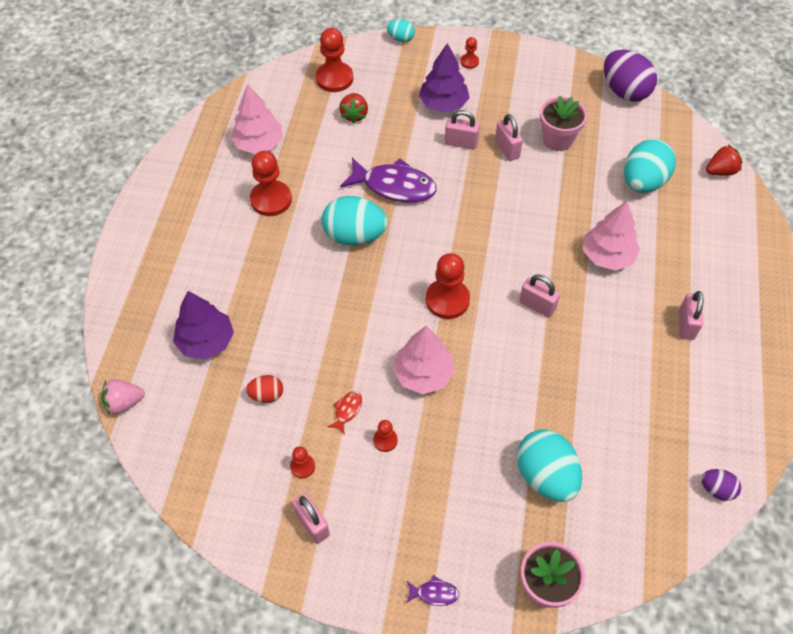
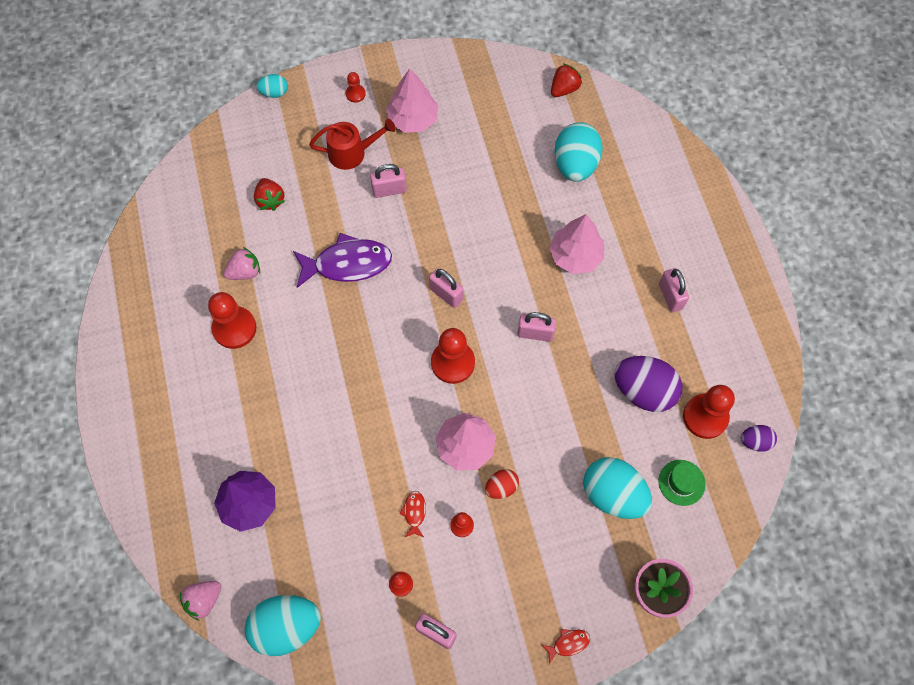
camera: 25 degrees left, 10 degrees up
(259, 144) = (190, 271): pink tree -> pink tree (413, 119)
(266, 395) = (333, 531): red egg -> red egg (501, 487)
(303, 160) = (245, 272): none -> pink strawberry
(334, 78) = (229, 166): red pawn -> red pawn (705, 417)
(354, 236) = (335, 333): turquoise egg -> turquoise egg (286, 627)
(434, 593) = (568, 643): purple fish -> red fish
(443, 104) = (352, 153): purple tree -> red watering can
(507, 149) = (436, 179): pink padlock -> pink padlock (446, 294)
(557, 139) = (478, 149): pink flower pot -> none
(621, 495) = (681, 482): none -> green hat
(624, 91) = (518, 71): purple egg -> purple egg (643, 391)
(720, 171) = (638, 125): red strawberry -> red strawberry (564, 89)

